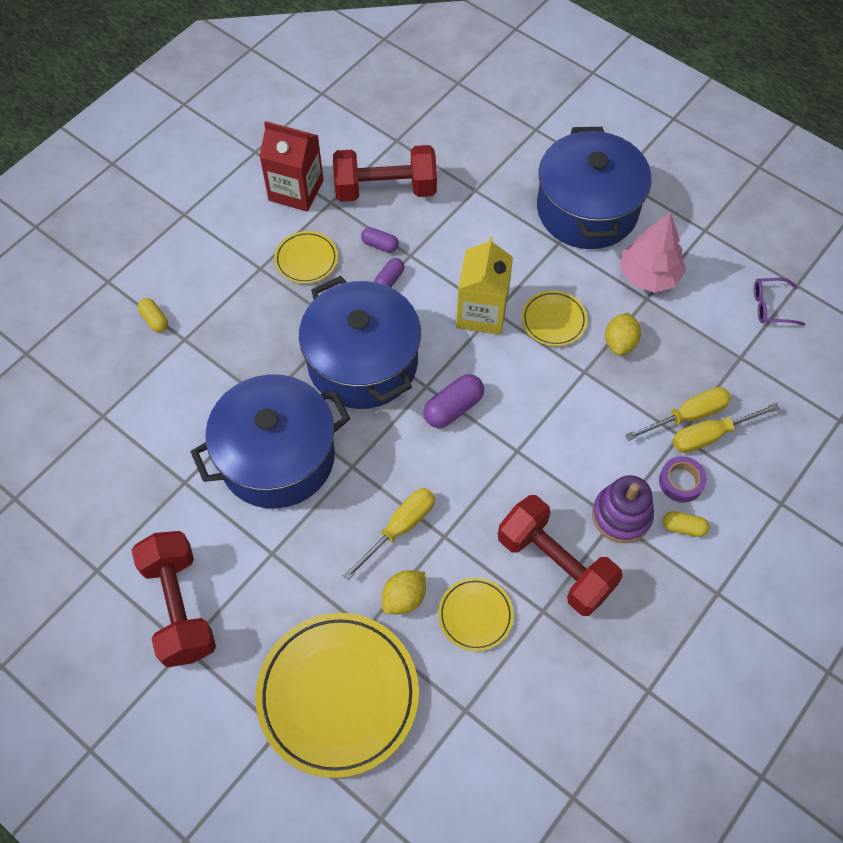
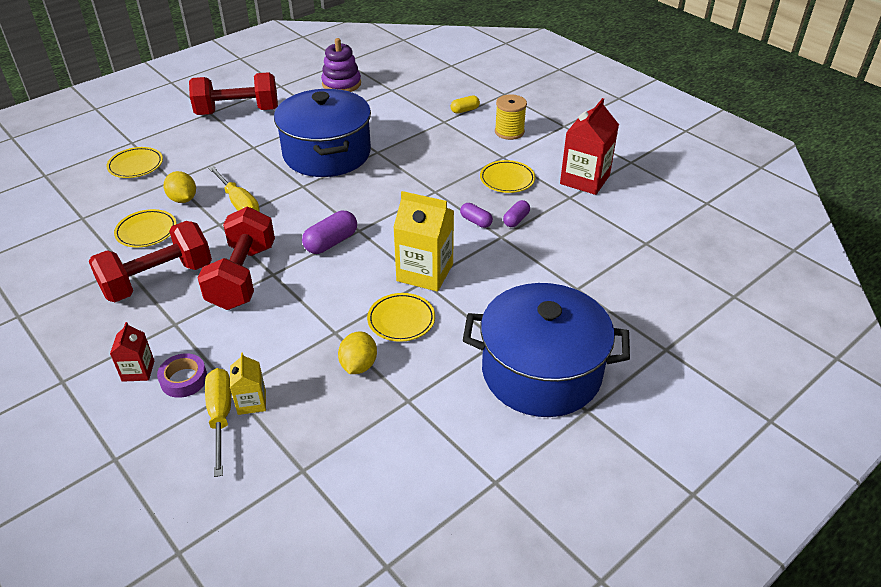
camera: 100 degrees right, 20 degrees down
(203, 267) = (509, 132): none -> yellow spool
(338, 695) = (136, 165): yellow plate -> yellow plate, size x0.48
(363, 362) = (394, 199): blue pot -> none
(385, 189) = (582, 229): red dumbbell -> red dumbbell (242, 276)
(453, 408) = (331, 242): purple capsule -> purple capsule turned 75 degrees clockwise
(620, 343) = (358, 365): yellow lemon -> yellow lemon turned 75 degrees clockwise
(621, 515) = (175, 329): purple stacking toy -> purple stacking toy (341, 84)
(648, 275) = (439, 409): pink tree -> none
(683, 527) = (138, 371): yellow capsule -> red carton
(687, 416) = (251, 402): yellow screwdriver -> yellow carton
(770, 306) = (363, 523): purple glasses -> none

